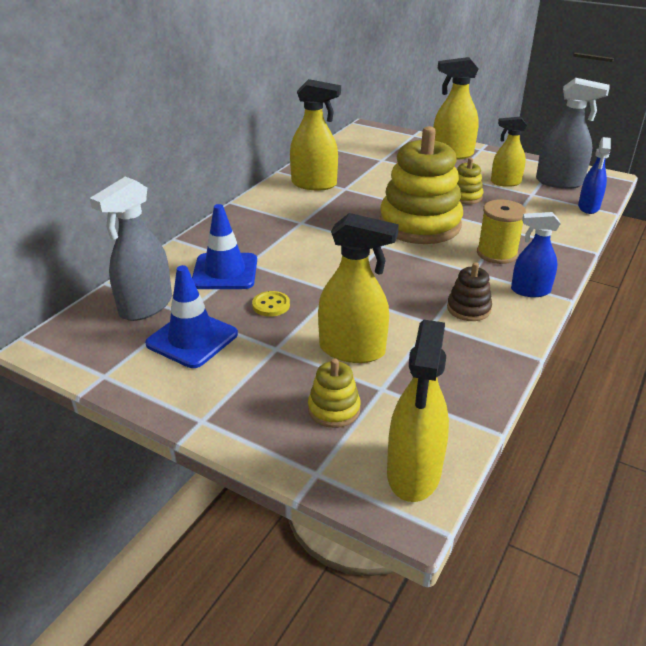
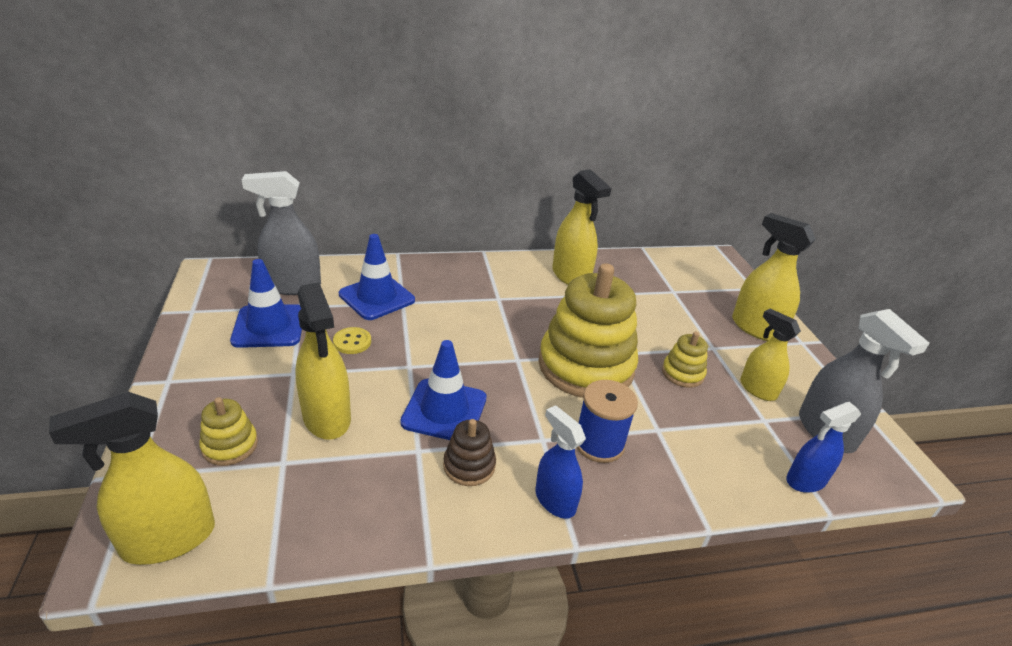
camera: 45 degrees right, 0 degrees up
(402, 296) = (444, 410): none -> blue traffic cone
(497, 253) = (599, 443): yellow spool -> blue spool

